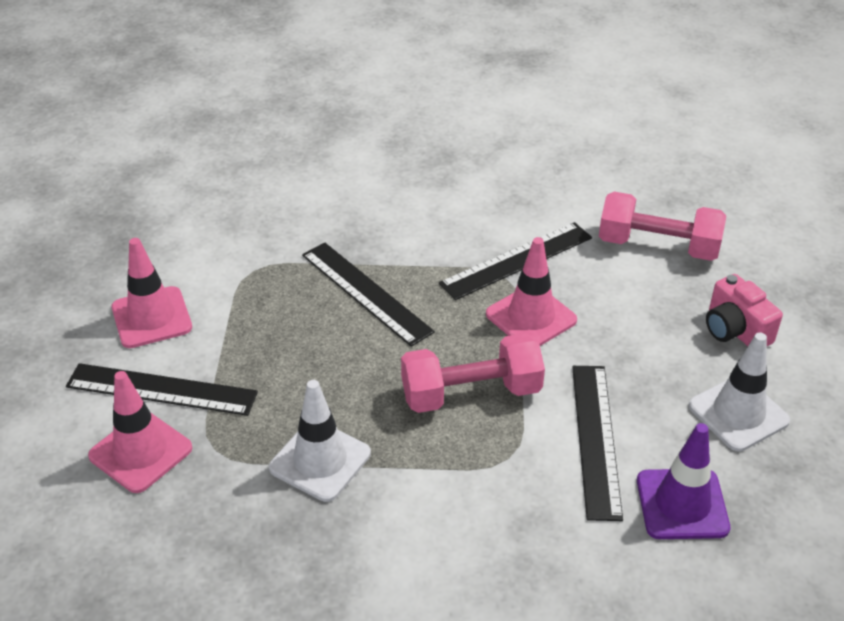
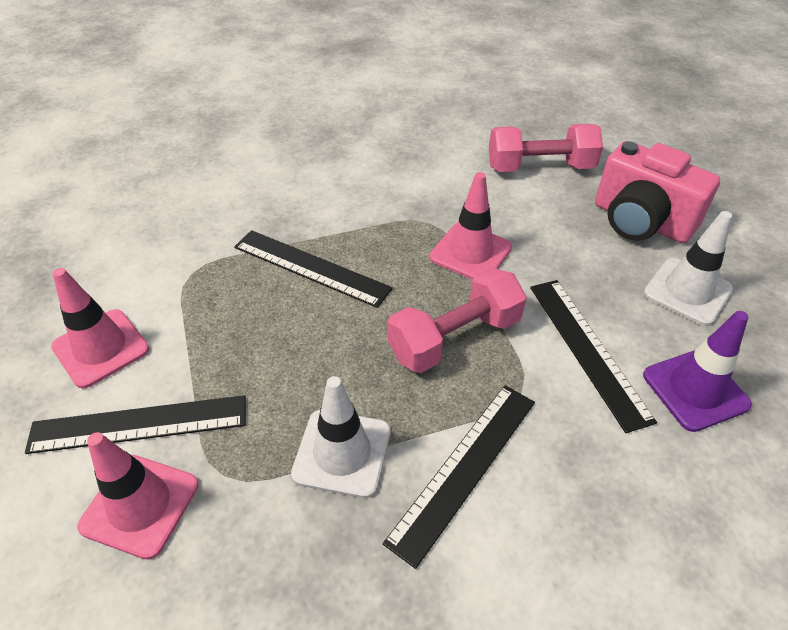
camera: 20 degrees left, 5 degrees up
(517, 260) = (432, 206): black ruler -> black ruler (464, 468)
(735, 330) = (640, 221): pink camera -> pink camera, size x1.61

